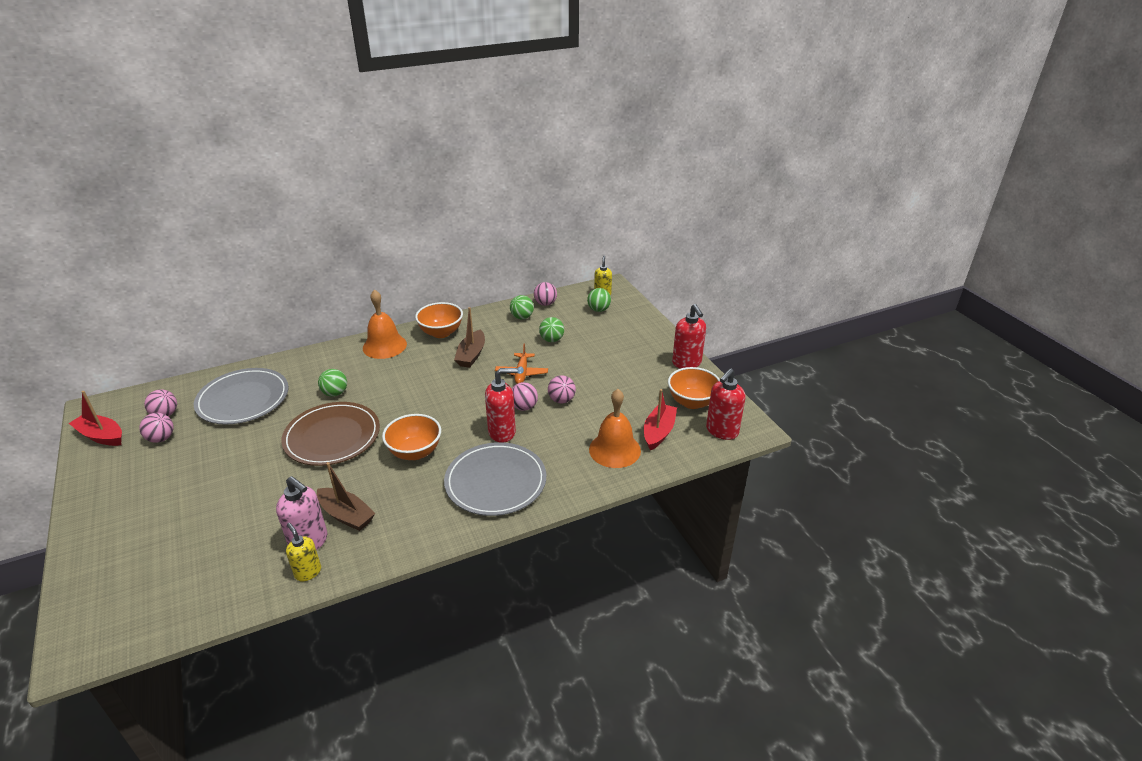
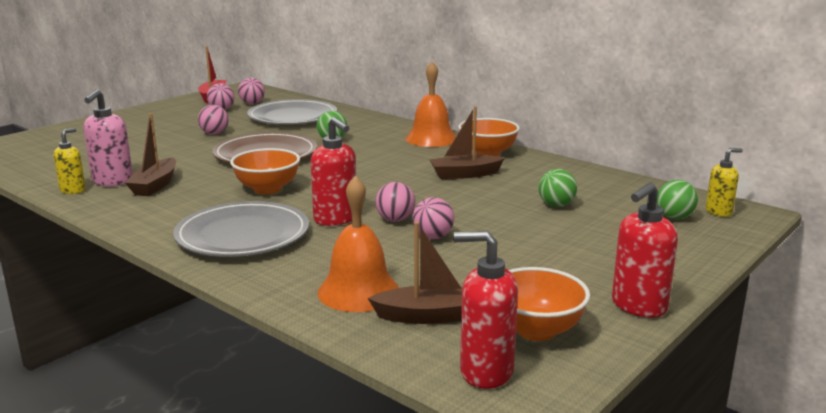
camera: 65 degrees right, 15 degrees down
(521, 373) = (462, 205): orange plane -> none
(522, 317) = (580, 180): green ball -> none
(545, 304) = (631, 185): pink ball -> pink ball (214, 134)
(658, 432) = (429, 316): red boat -> brown boat

